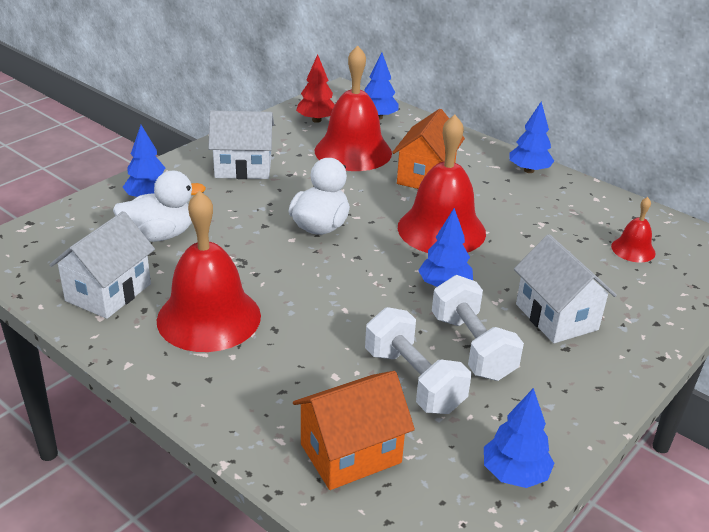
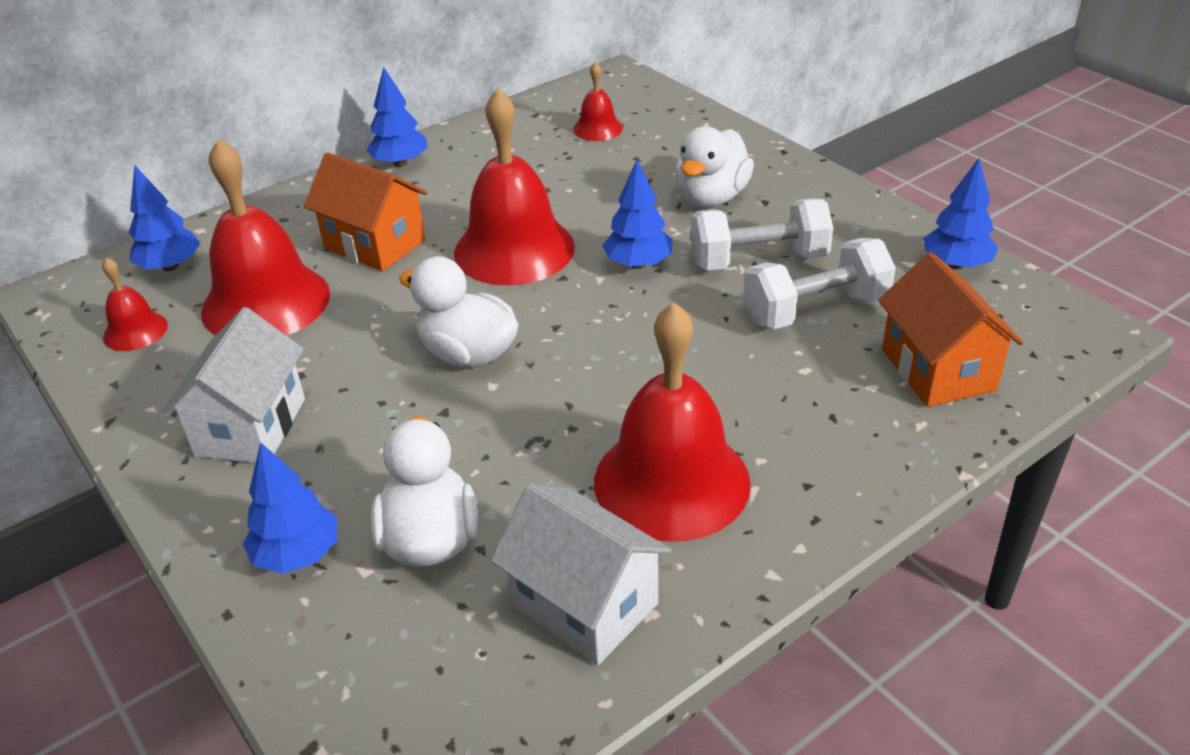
camera: 75 degrees left, 5 degrees up
(316, 120) = (135, 331): red tree -> red bell
(556, 317) = (711, 197): white house -> white duck

